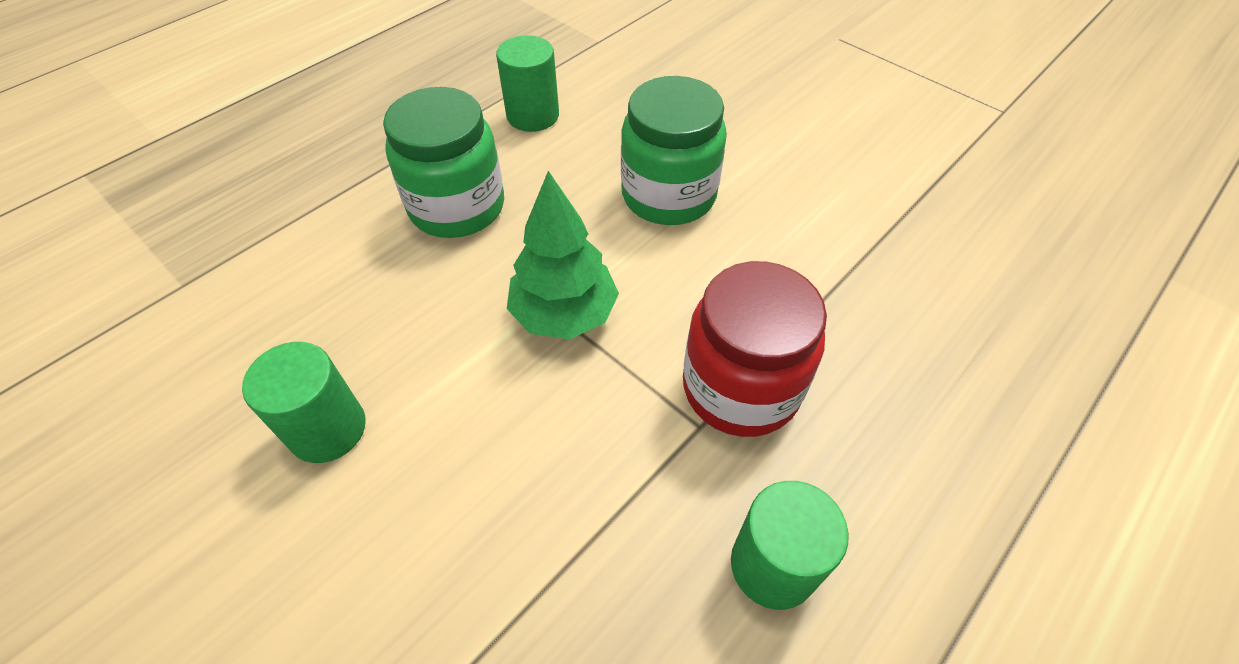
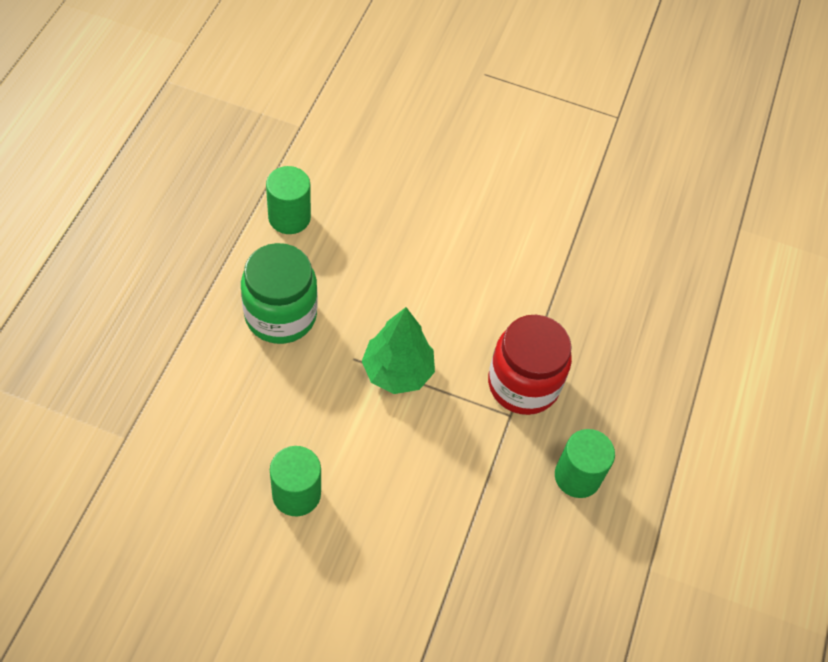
camera: 30 degrees left, 5 degrees up
(668, 195) = (421, 260): green jar -> none

